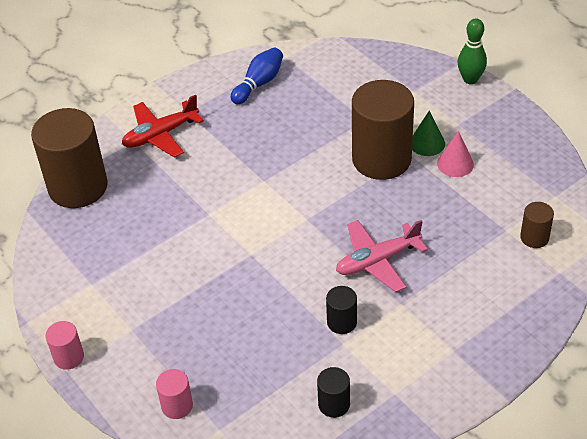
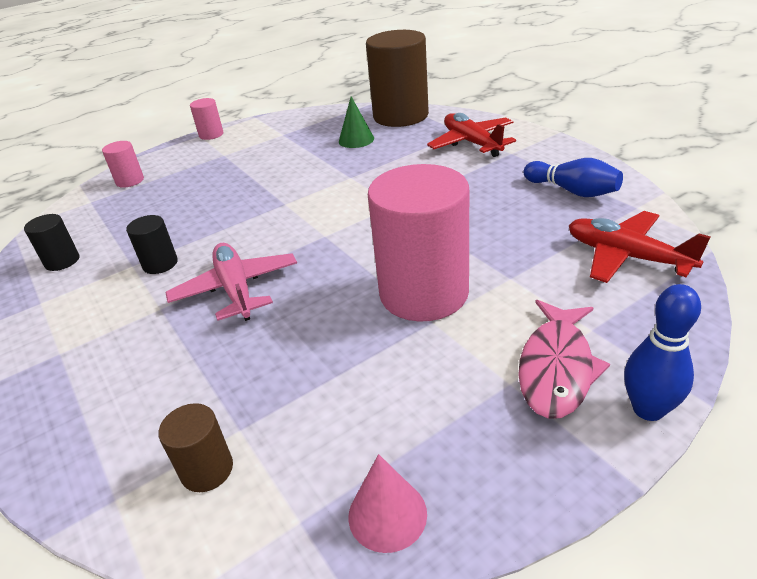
camera: 95 degrees right, 10 degrees down
(345, 69) = (626, 257): none -> red plane
(381, 159) = (423, 293): brown cylinder -> pink cylinder
(427, 143) = (458, 341): green cone -> green cone (356, 140)
(445, 106) = (556, 368): none -> pink fish
(455, 164) = (406, 373): pink cone -> pink cone (387, 514)
(470, 79) = (648, 409): green bowling pin -> blue bowling pin

